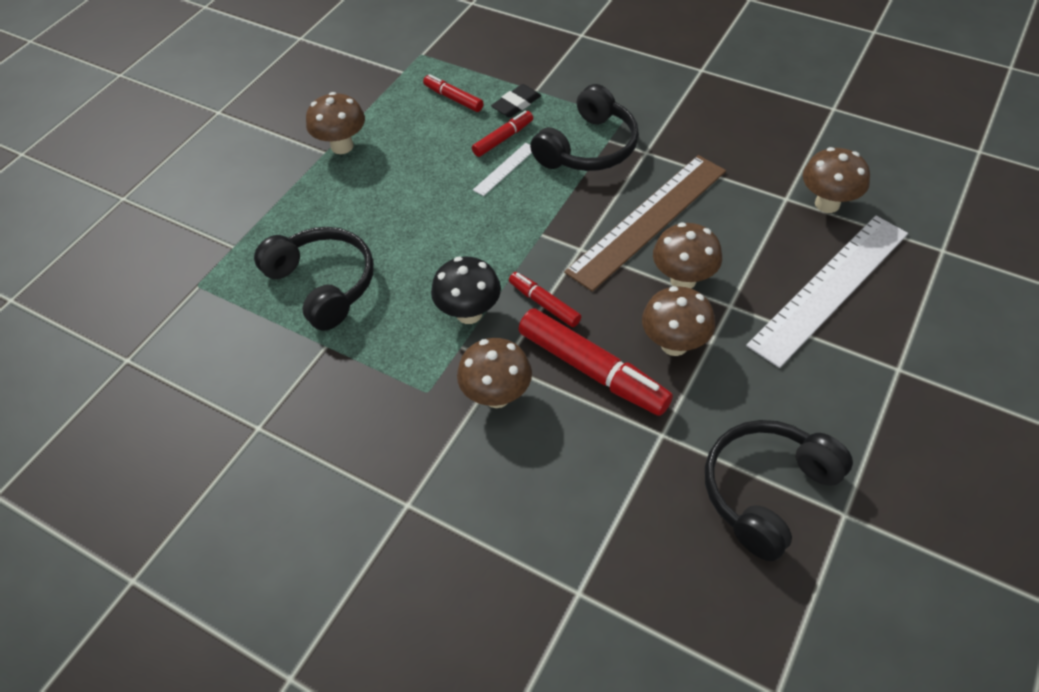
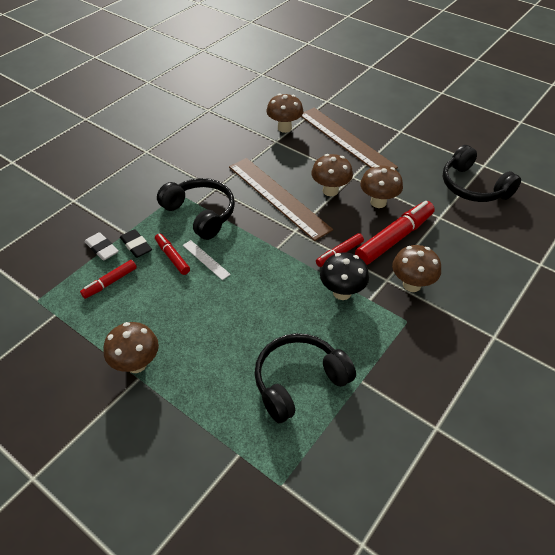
camera: 85 degrees left, 5 degrees down
(505, 78) = (102, 248): none -> white eraser
(830, 288) = (346, 140): white ruler -> brown ruler

